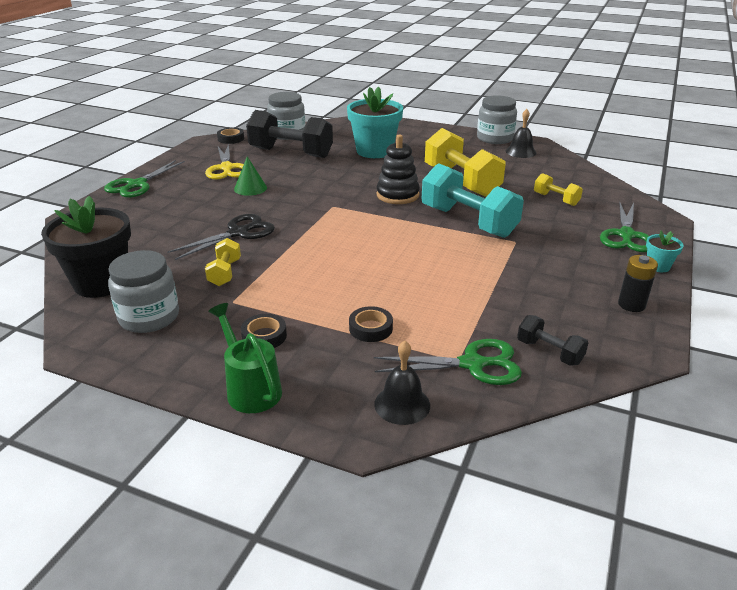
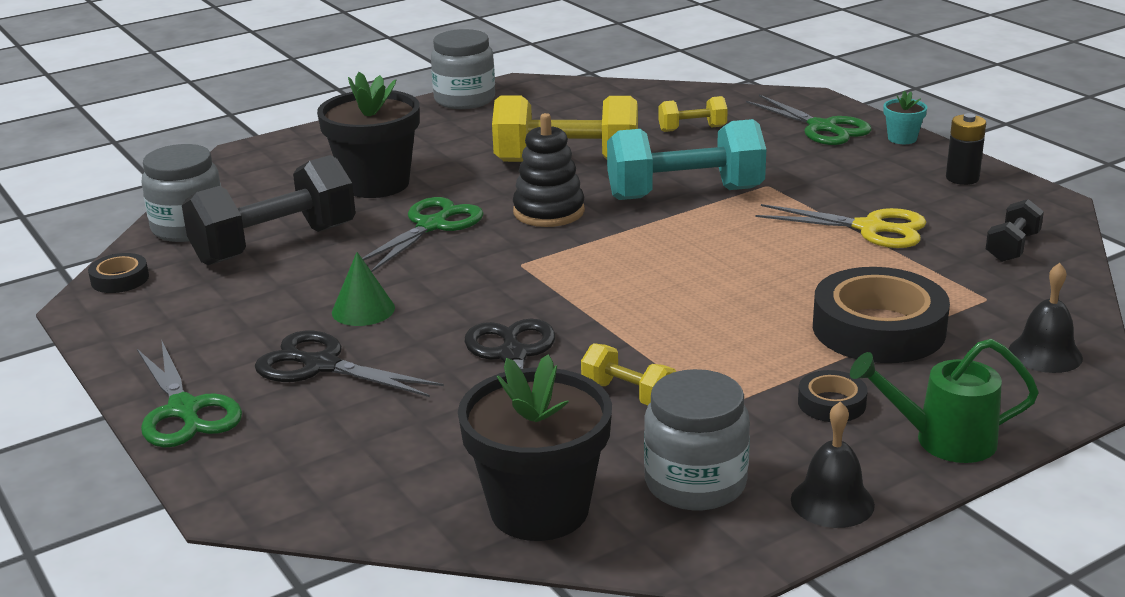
camera: 55 degrees left, 5 degrees down
(193, 196) = (321, 365): none -> black scissors
(226, 168) = (248, 312): yellow scissors -> yellow scissors (870, 228)
(370, 328) = (878, 329): black tape -> black tape, size x2.12
(374, 151) = (376, 184): turquoise flower pot -> black flower pot
(472, 364) = (1002, 293): green scissors -> green scissors (432, 226)
(520, 152) = (532, 100): black bell -> black bell (832, 502)
(549, 352) = (1012, 247): black dumbbell -> black dumbbell turned 45 degrees counterclockwise

